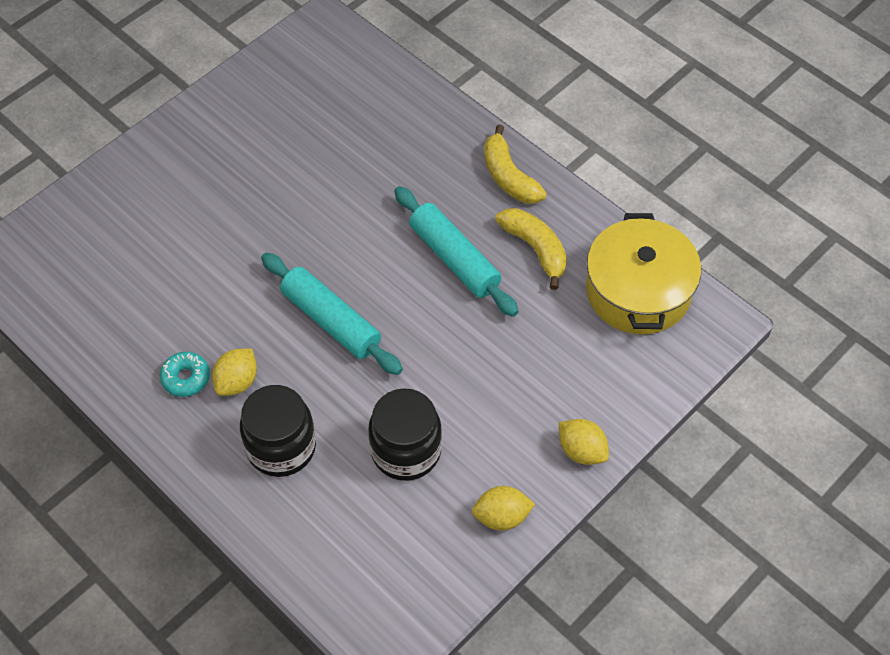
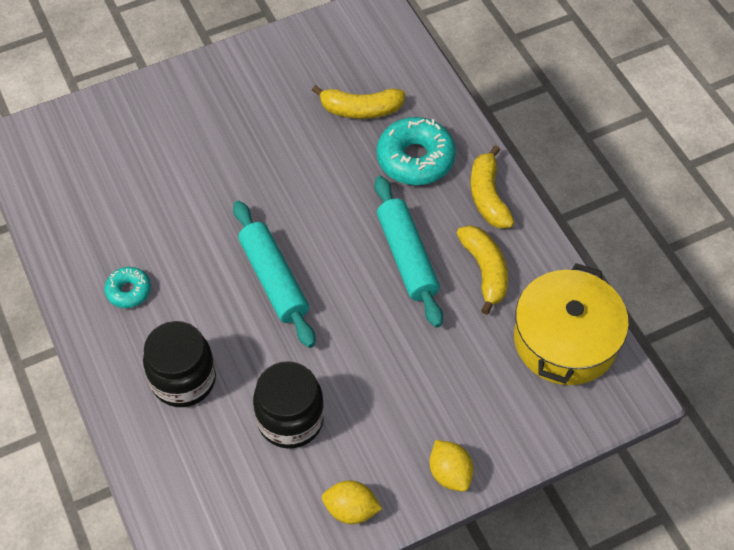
camera: 20 degrees right, 0 degrees up
(237, 382) = (170, 308): yellow lemon -> none
(347, 128) = (360, 109): none -> yellow banana
(422, 161) = (415, 159): none -> turquoise donut

